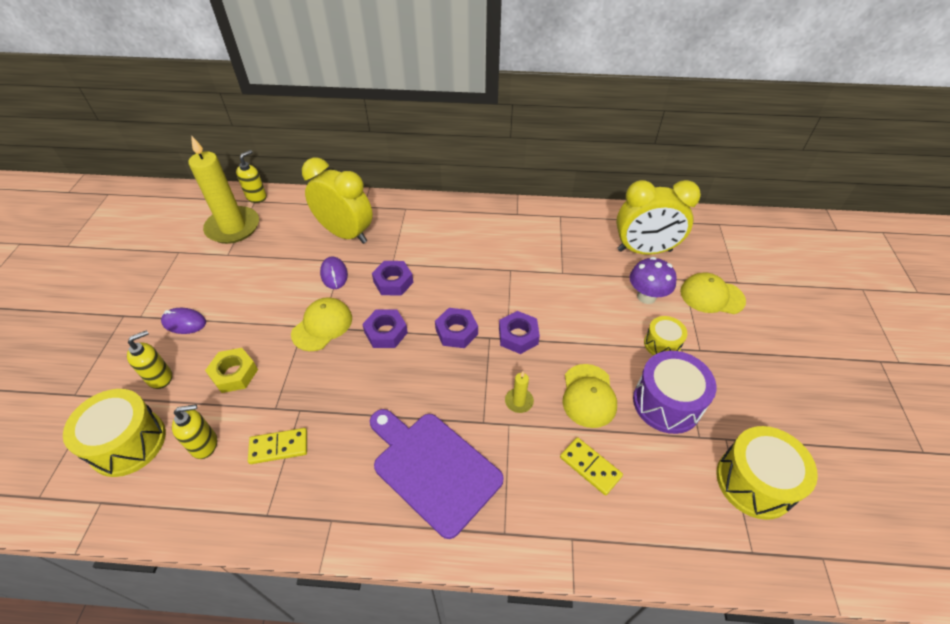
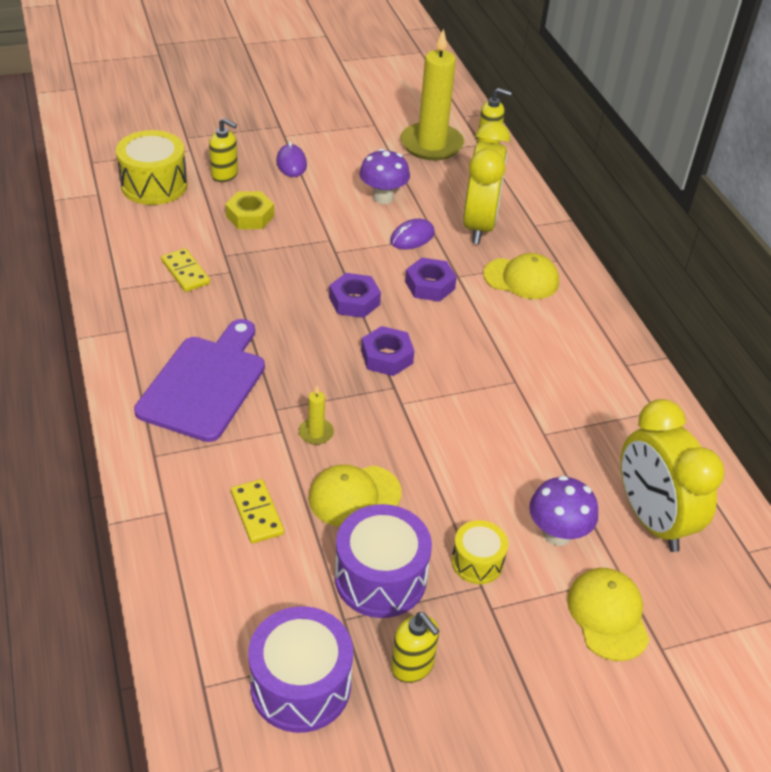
camera: 65 degrees right, 5 degrees down
(205, 444) = (170, 227): yellow soap dispenser -> yellow soap dispenser (412, 666)
(275, 276) = (383, 197): none -> purple mushroom
(322, 326) = (337, 252): yellow cap -> yellow cap (521, 278)
(518, 336) = (410, 412): purple nut -> none
(590, 467) = (257, 513): yellow domino -> yellow domino turned 45 degrees counterclockwise
(754, 482) = (301, 685): yellow drum -> purple drum

